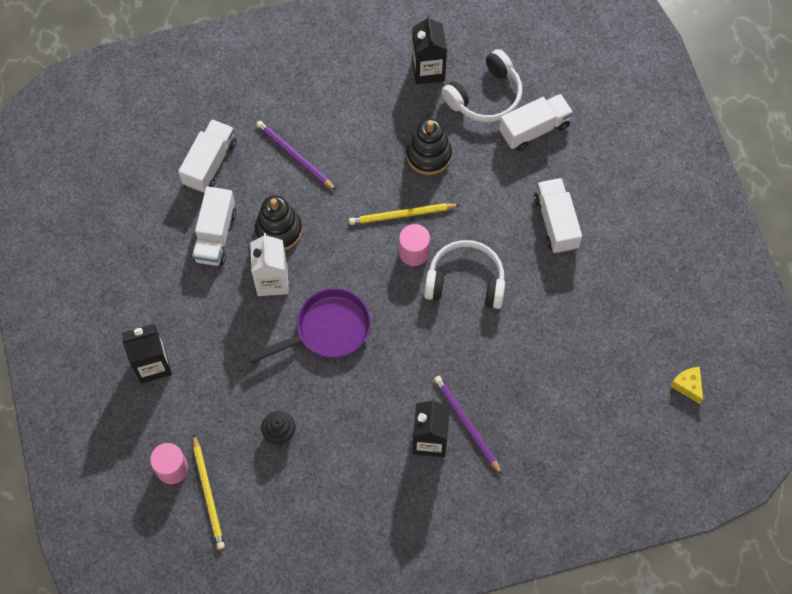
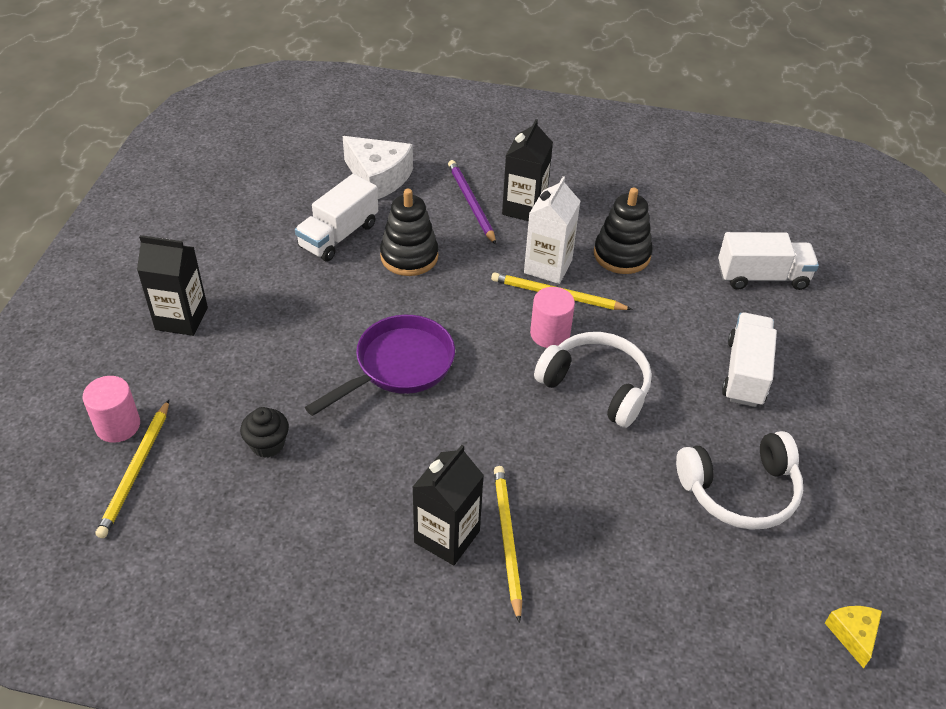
camera: 25 degrees right, 20 degrees down
(210, 163) = (378, 178): white truck -> white cheese
(272, 281) = (369, 296): white carton -> white carton (548, 266)
(327, 330) = (398, 366): purple pan -> purple pan turned 45 degrees counterclockwise
(428, 70) = (663, 187): black carton -> black carton (524, 208)
(466, 424) = (507, 540): purple pencil -> yellow pencil
(485, 96) = (718, 229): white headphones -> white headphones (740, 491)

